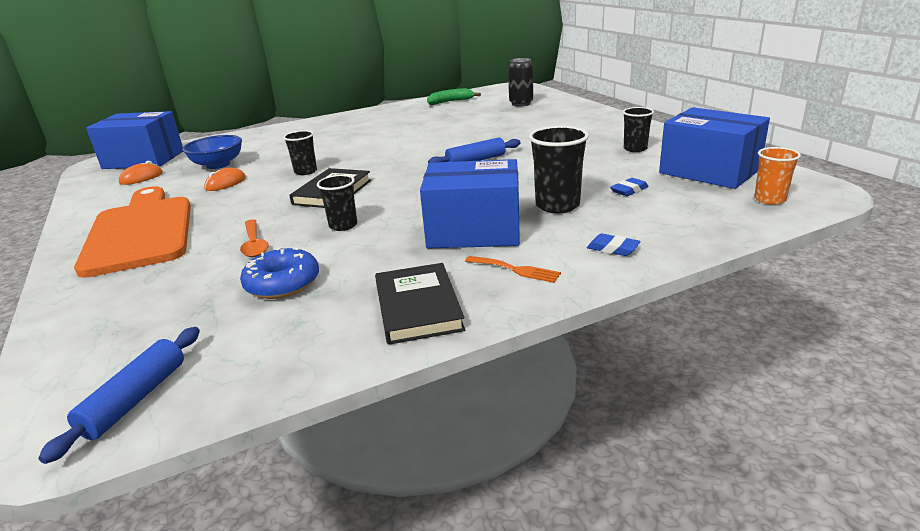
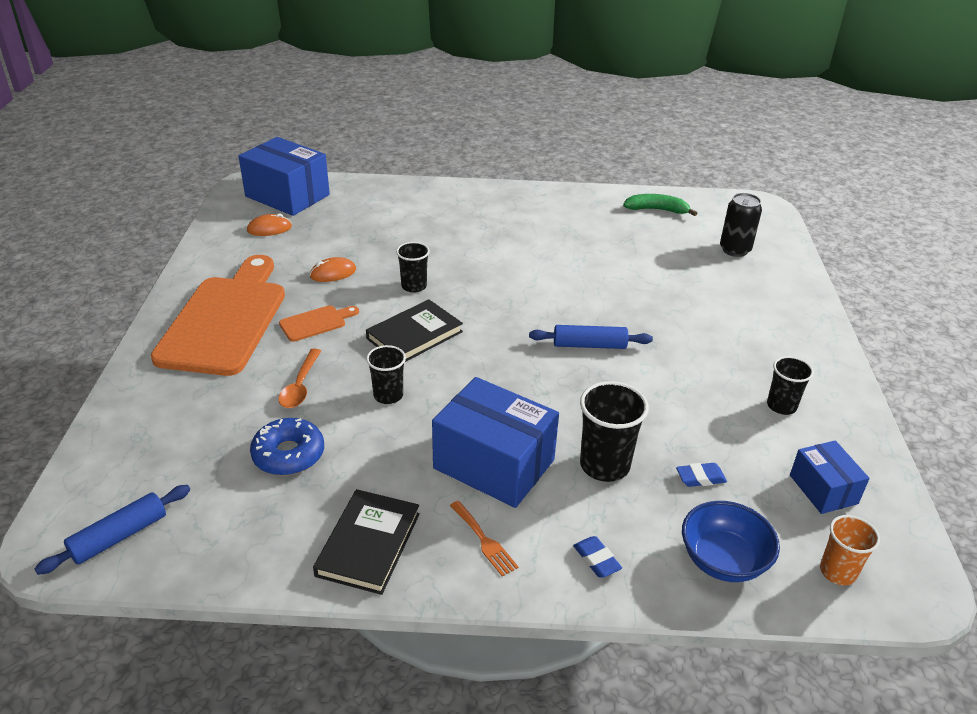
camera: 25 degrees right, 10 degrees up
(218, 165) = (345, 236): blue bowl -> blue bowl (723, 560)
(235, 209) = (316, 323): none -> orange cutting board
(709, 171) = (823, 489): blue box -> blue box, size x0.56

